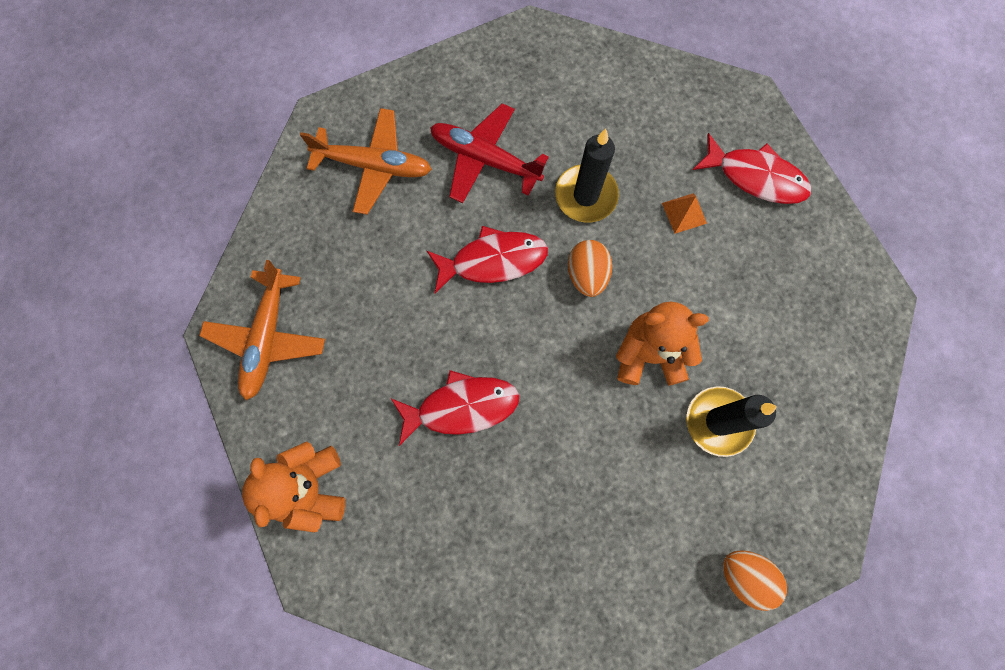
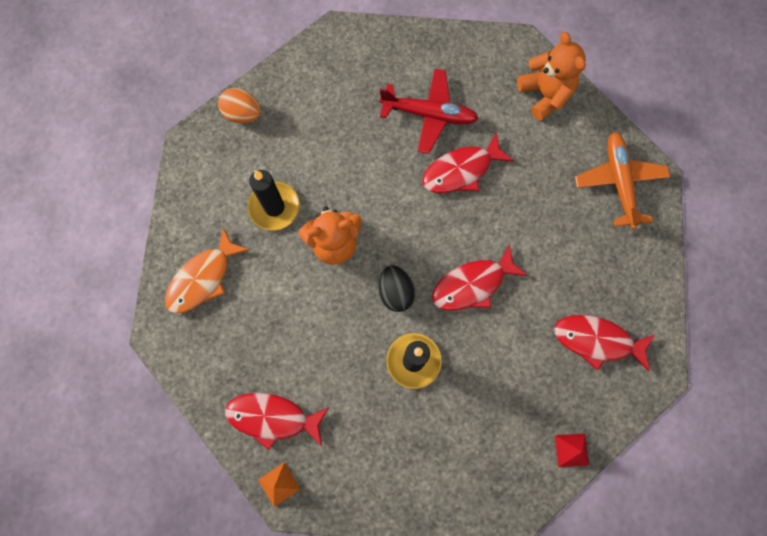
camera: 165 degrees right, 0 degrees up
(374, 166) = (597, 340): orange plane -> red fish
(444, 72) = (571, 450): none -> red pyramid
(484, 159) = (507, 372): red plane -> red plane (429, 114)
(587, 275) = (396, 292): orange egg -> black egg
(684, 213) = (328, 367): orange pyramid -> orange pyramid (279, 484)
(821, 352) = (203, 278): none -> orange fish

